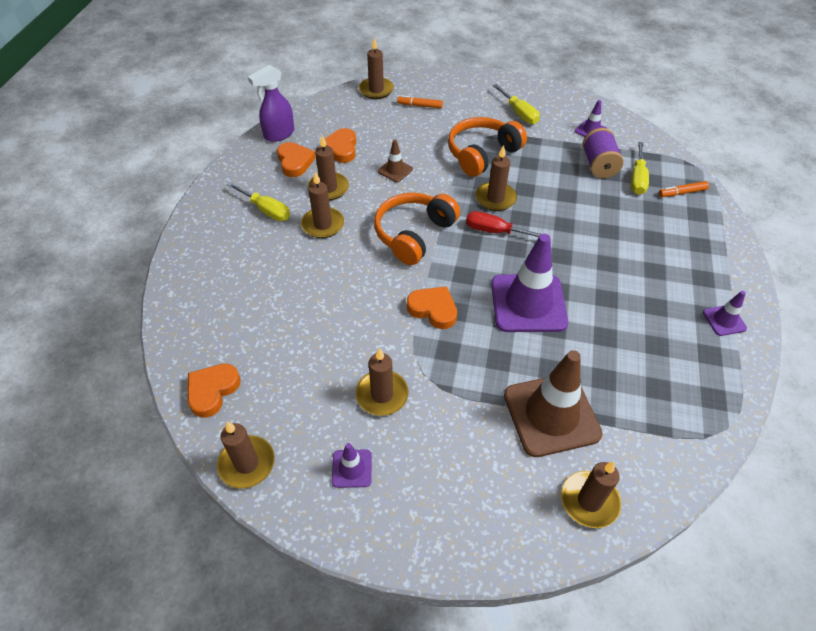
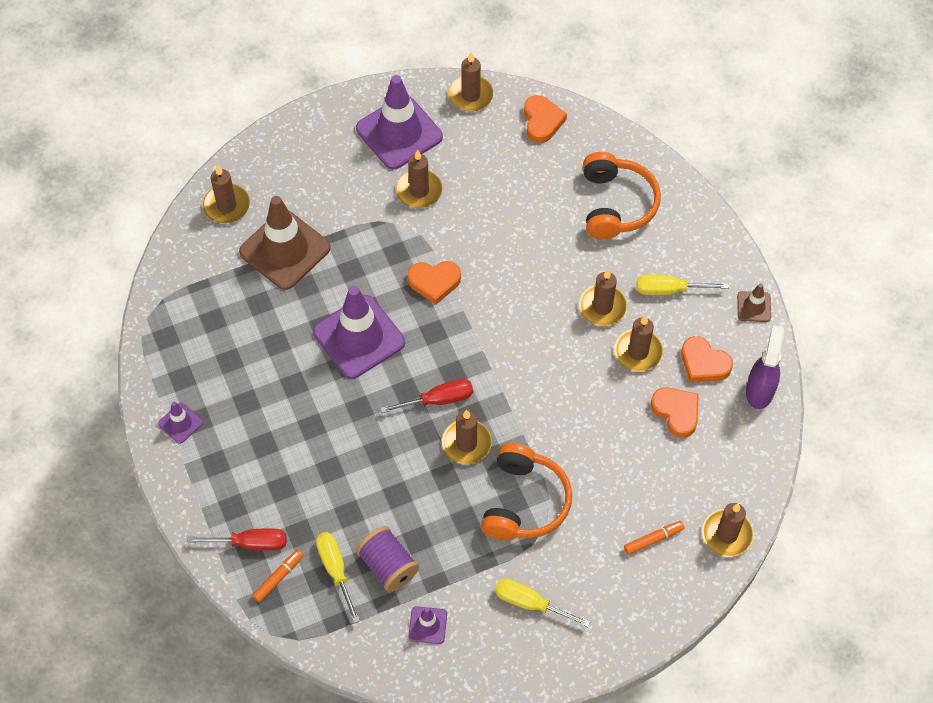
camera: 145 degrees right, 10 degrees up
(352, 468) = (399, 133): purple traffic cone -> purple traffic cone, size x2.16
(395, 170) = (595, 417): brown traffic cone -> brown traffic cone (754, 307)
(414, 234) = (511, 348): orange headphones -> orange headphones (616, 204)
(694, 219) = (251, 543): none -> red screwdriver

